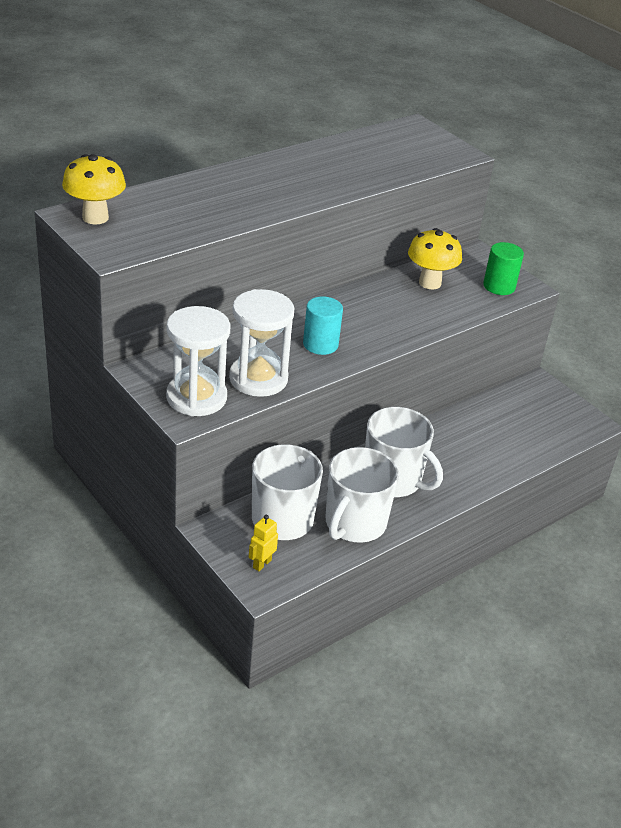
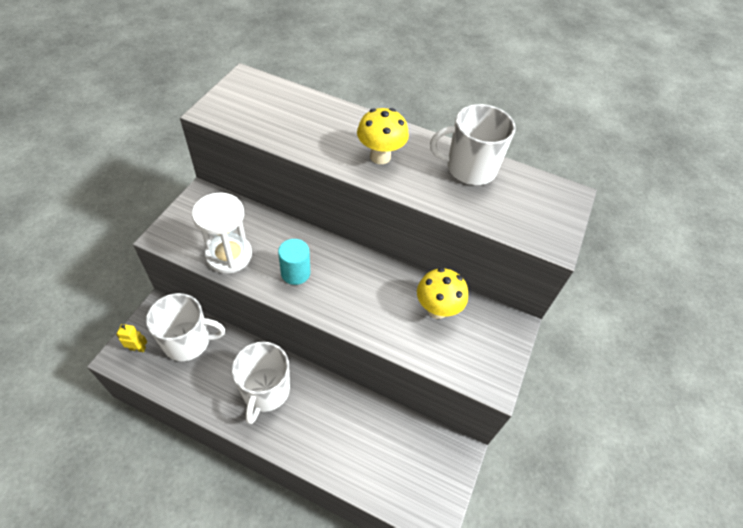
camera: 60 degrees right, 15 degrees up
(95, 217) = (249, 88): yellow mushroom -> yellow mushroom (380, 157)
(196, 397) = (187, 232): white hourglass -> none
(354, 523) = (204, 385): white mug -> white mug (469, 168)
(499, 286) = (476, 362): green cylinder -> none

